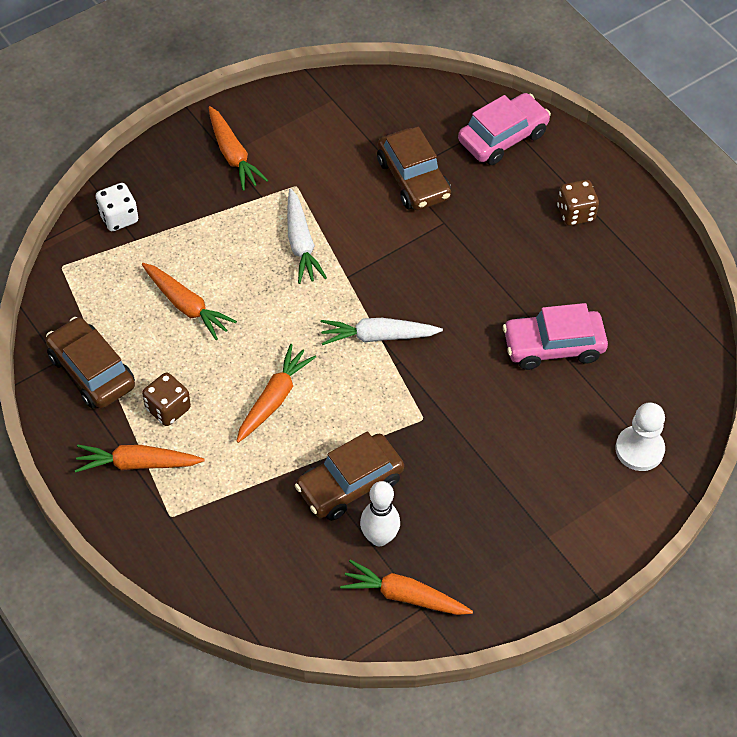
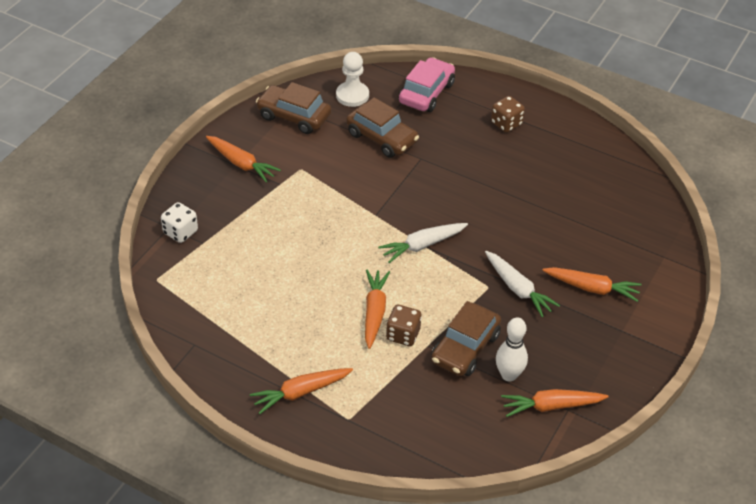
camera: 25 degrees left, 10 degrees down
(92, 371) = (225, 342): brown car -> brown car (294, 116)
(168, 409) = (300, 347): brown dice -> brown dice (403, 335)
(186, 306) = (270, 273): orange carrot -> orange carrot (592, 288)
(301, 243) = (328, 204): white carrot -> white carrot (518, 289)
(553, 346) = (546, 210): pink car -> none
(639, 449) = (645, 253): white pawn -> white pawn (352, 95)

